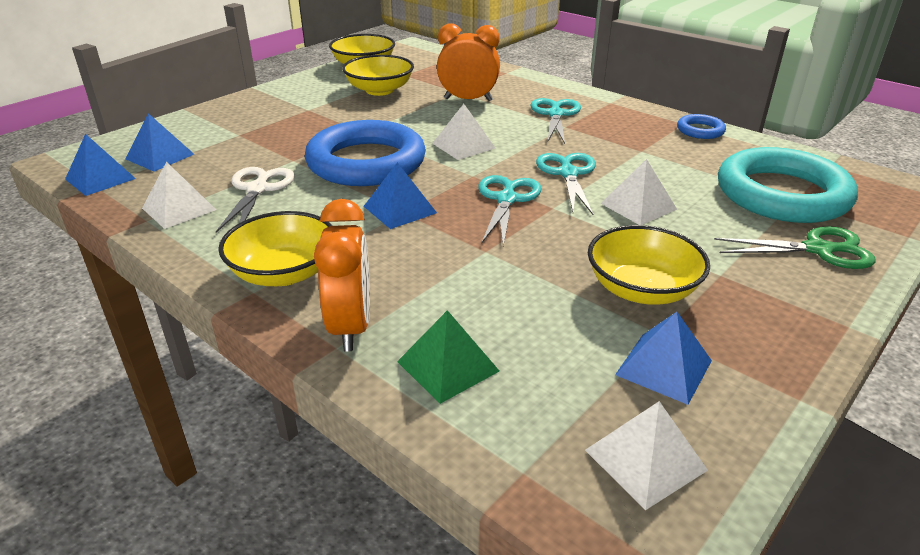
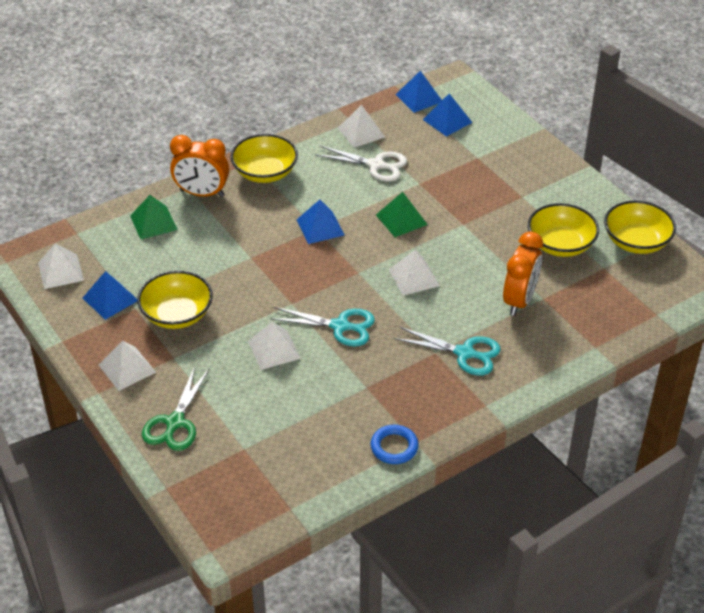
camera: 105 degrees right, 10 degrees up
(366, 162) = (401, 219): blue ring -> green pyramid
(506, 199) = (312, 282): turquoise scissors -> none
(780, 310) = (127, 368): none -> white pyramid
(782, 194) = (255, 444): turquoise ring -> none

